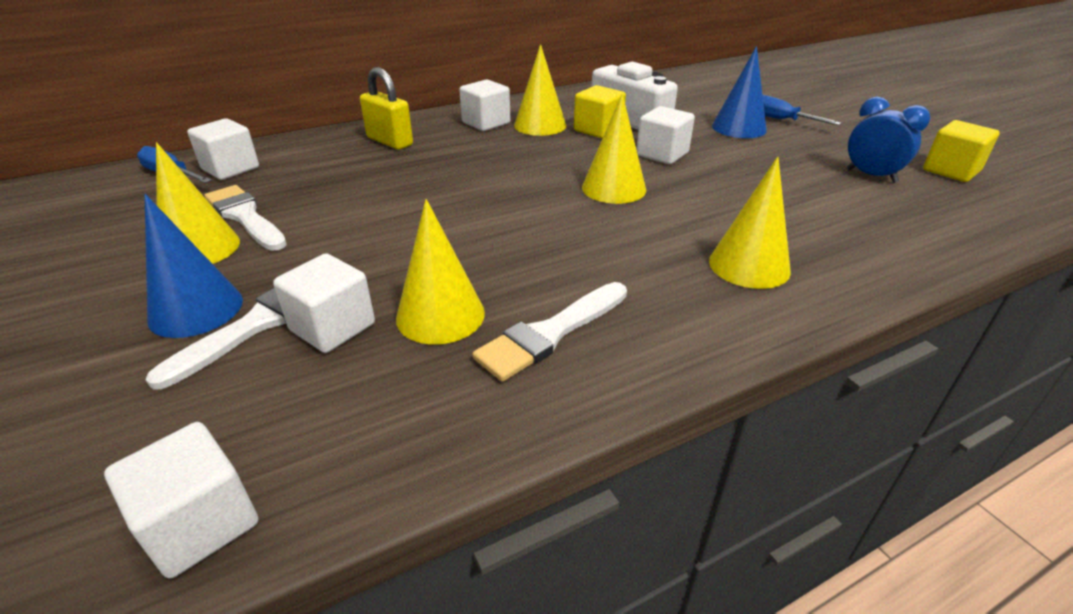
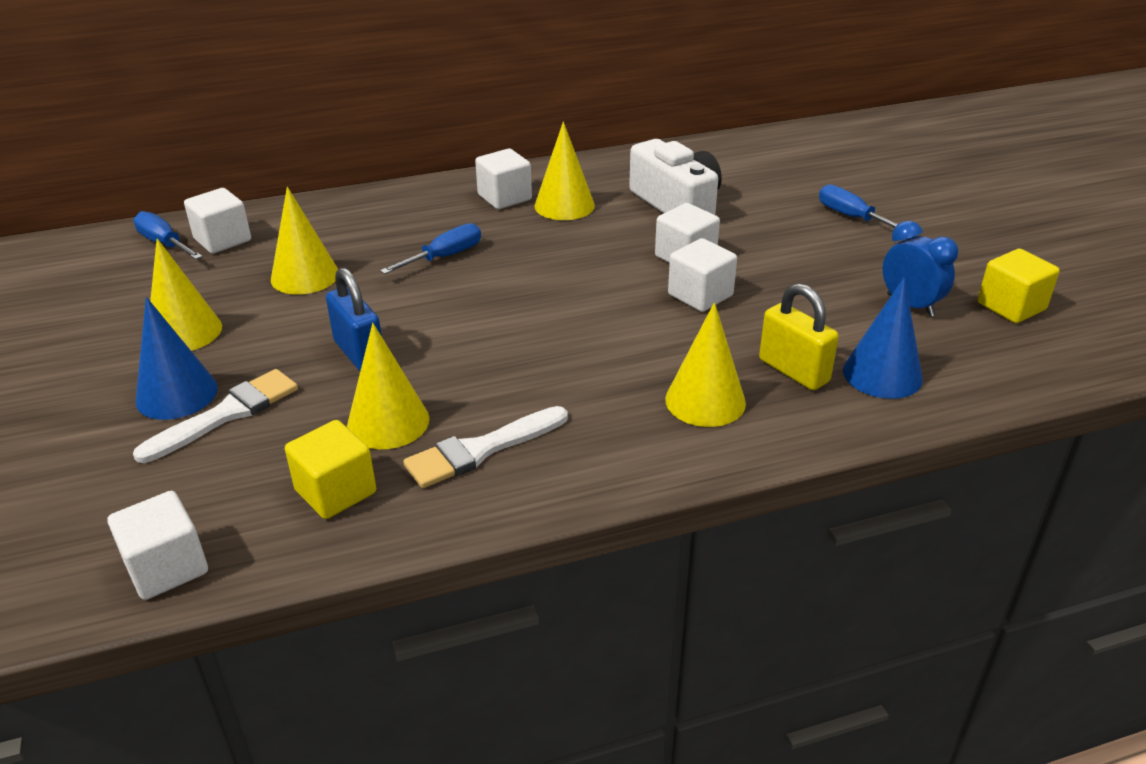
camera: 10 degrees right, 0 degrees up
(245, 217) = (230, 300): white brush -> none
(332, 327) = (291, 423): white cube -> white cube (700, 295)
(390, 141) = (392, 216): yellow padlock -> yellow padlock (793, 371)
(390, 253) = (359, 353): none -> blue padlock
(448, 168) = (444, 257): none -> blue screwdriver
(598, 130) = (628, 217): yellow cube -> yellow cube (335, 491)
(613, 188) = (610, 297): yellow cone -> yellow cone (305, 276)
(739, 128) = (795, 226): blue cone -> blue cone (882, 374)

